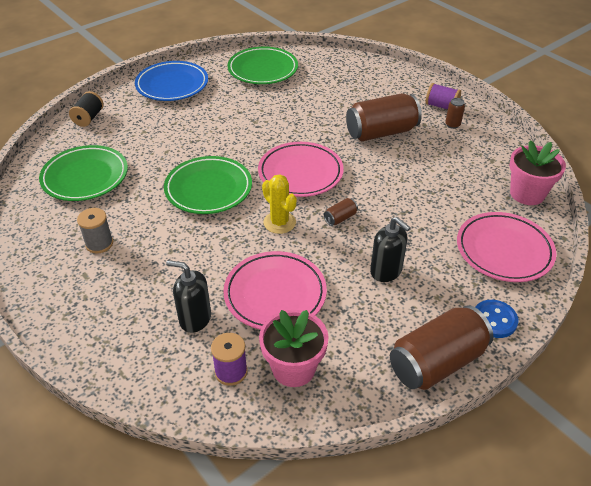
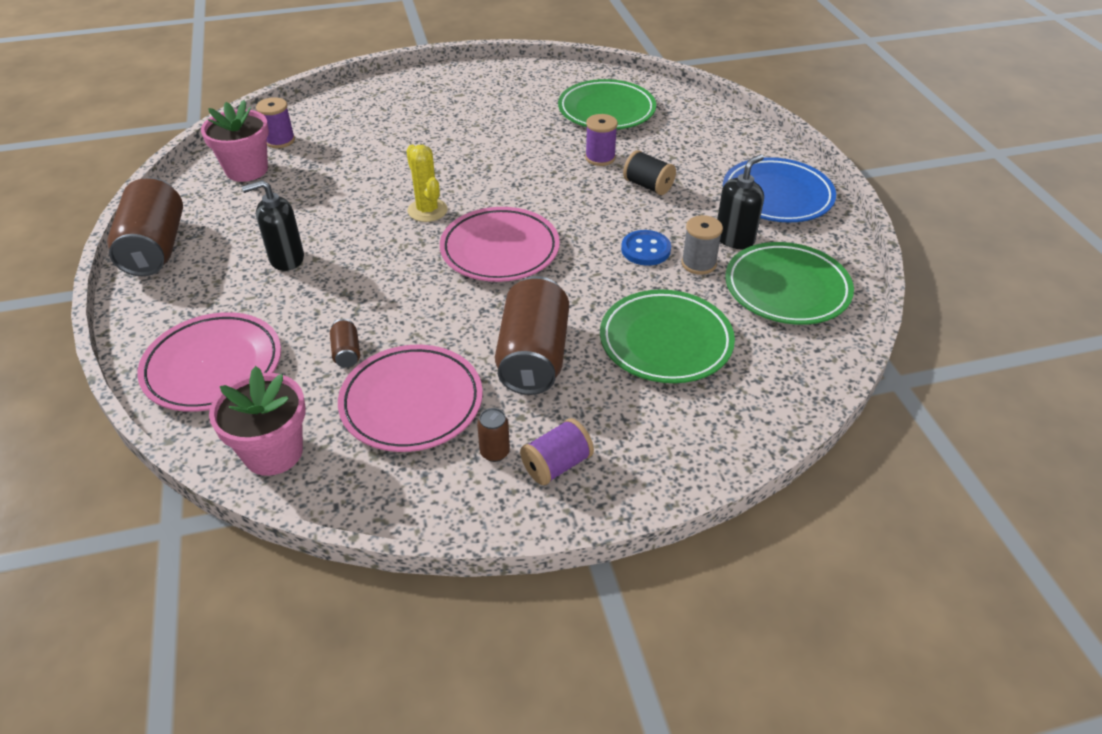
camera: 115 degrees right, 0 degrees up
(88, 118) = (725, 126): black spool -> black spool (648, 186)
(99, 244) = (494, 105): grey spool -> grey spool (698, 264)
(161, 162) = (600, 158): none -> purple spool
(195, 319) = (352, 135): black soap dispenser -> black soap dispenser (734, 239)
(208, 189) = (525, 178): green plate -> green plate (665, 341)
(275, 294) = (334, 181): pink plate -> pink plate (411, 403)
(279, 222) = (427, 210): yellow cactus -> yellow cactus turned 75 degrees clockwise
(340, 218) = (394, 255): brown can -> brown can (347, 352)
(494, 320) = (146, 307): blue button -> blue button (645, 250)

